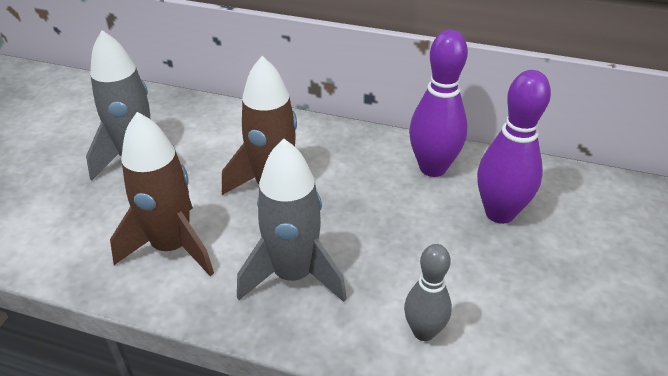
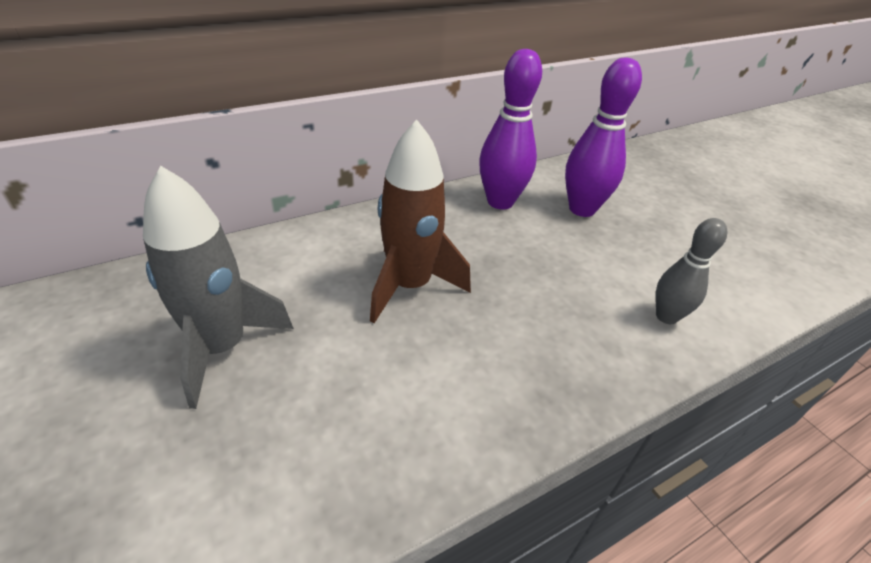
camera: 50 degrees left, 0 degrees up
(172, 247) = (403, 404): brown rocket -> none
(293, 275) = (536, 345): grey rocket -> none

